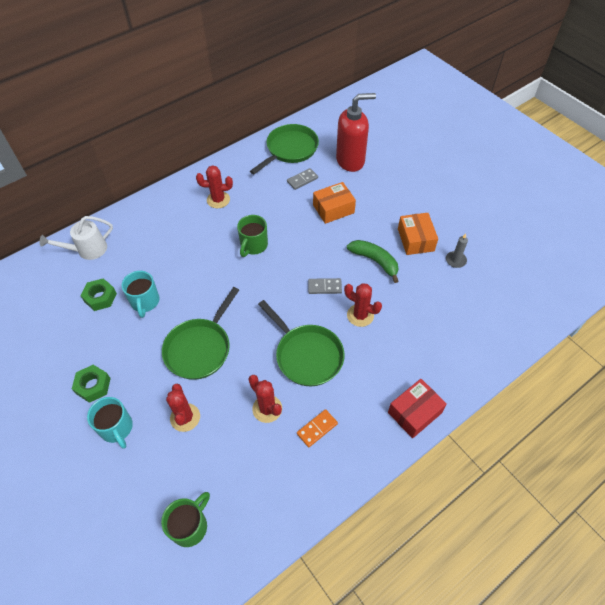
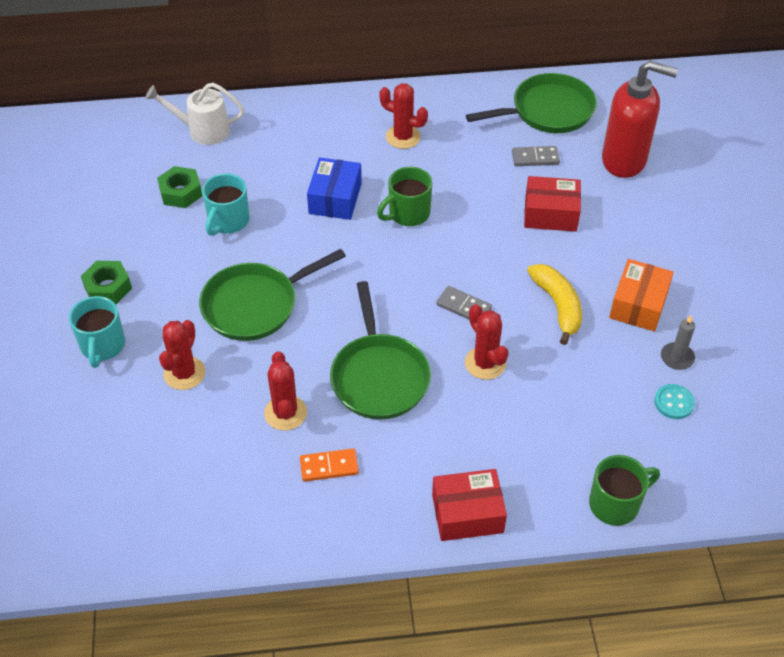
camera: 30 degrees right, 5 degrees down
(190, 526) = (110, 490): green mug -> green mug (615, 504)
(203, 256) = (335, 198): none -> blue box
(333, 209) = (550, 214): orange box -> red box
(375, 261) = (558, 306): green banana -> yellow banana
(472, 287) = (674, 402): none -> turquoise button

